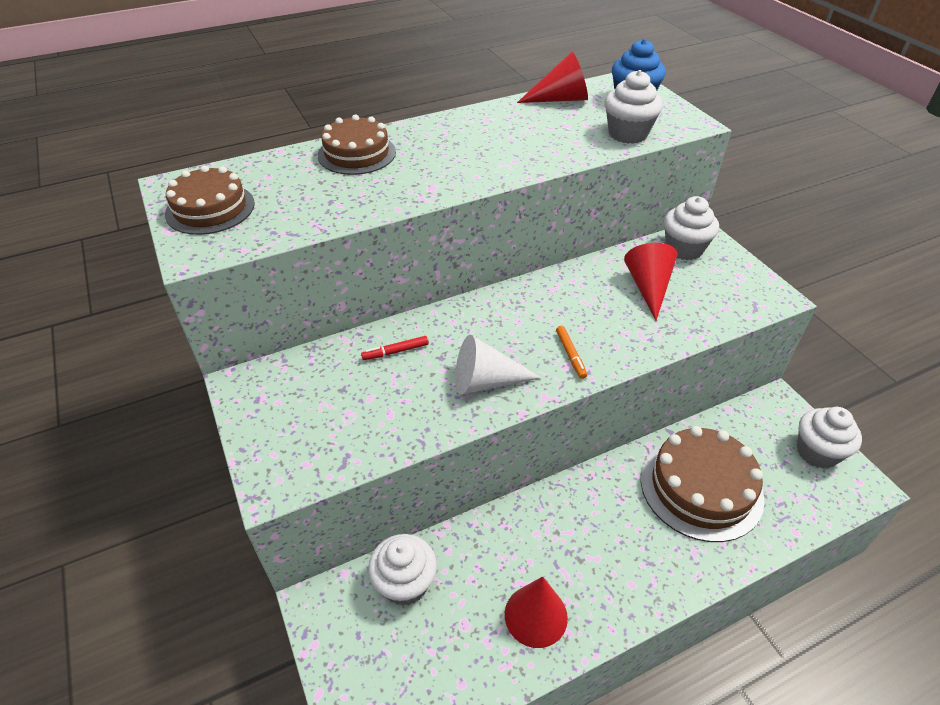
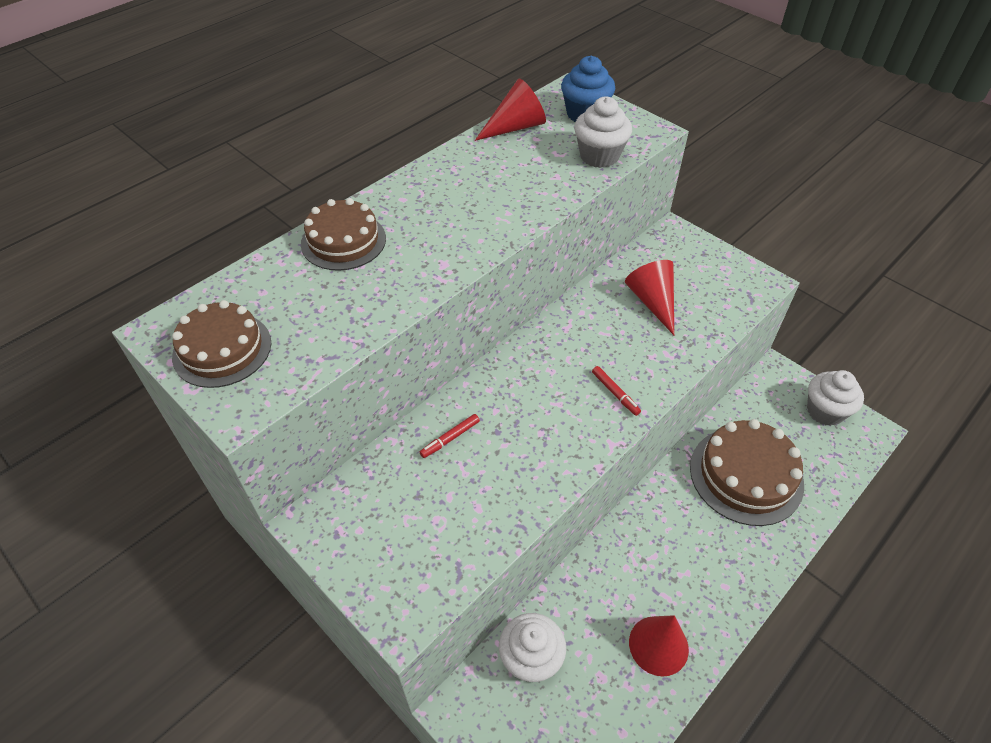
camera: 20 degrees left, 5 degrees up
(485, 382) = (551, 445): white cone -> none
(570, 355) = (615, 393): orange marker -> red marker
(684, 249) = (666, 252): white cupcake -> none

